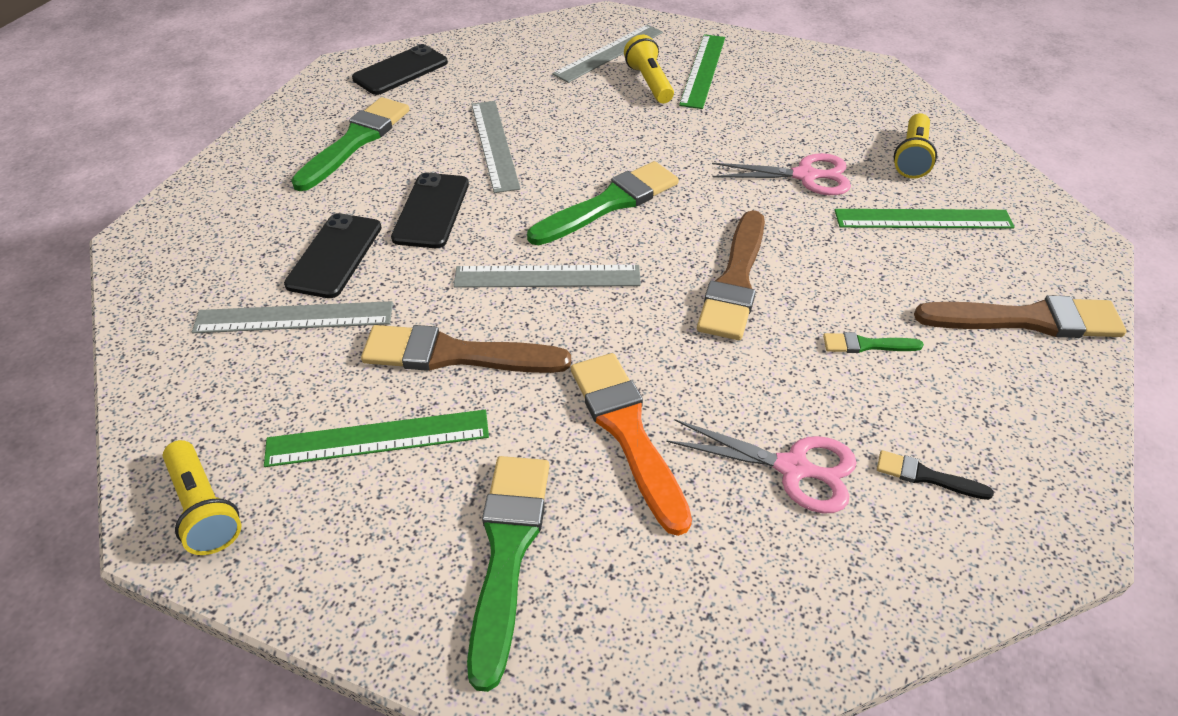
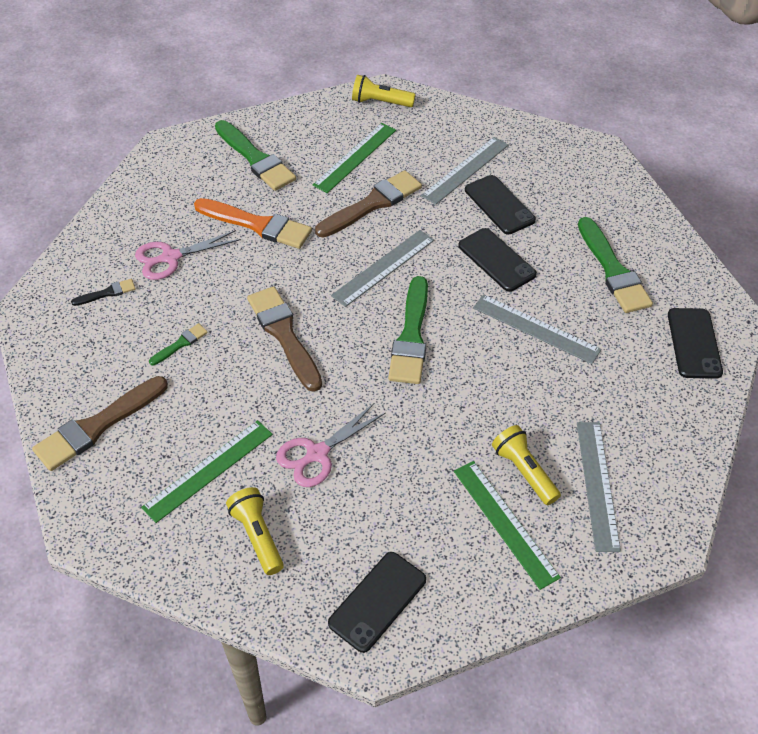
camera: 135 degrees right, 5 degrees up
(649, 83) = (524, 471): yellow flashlight -> yellow flashlight turned 150 degrees counterclockwise
(846, 84) = (377, 601): none -> black phone

